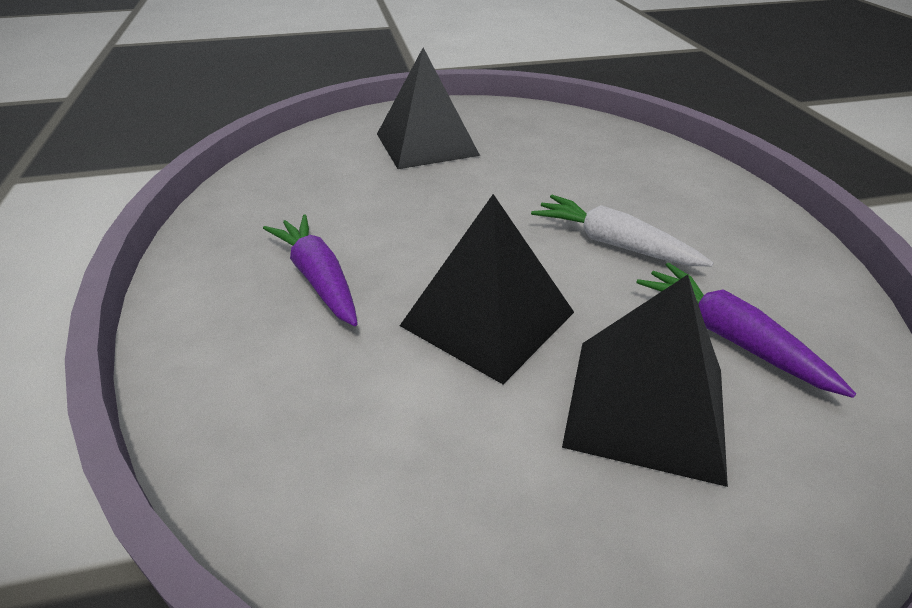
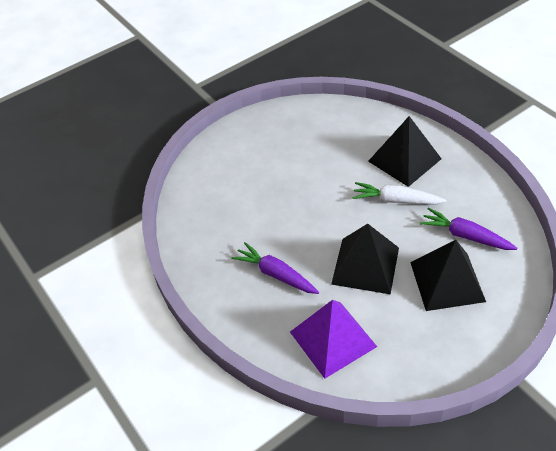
camera: 20 degrees left, 10 degrees up
(320, 421) = (333, 339): none -> purple pyramid
(426, 144) = (259, 160): black pyramid -> black pyramid (404, 160)

